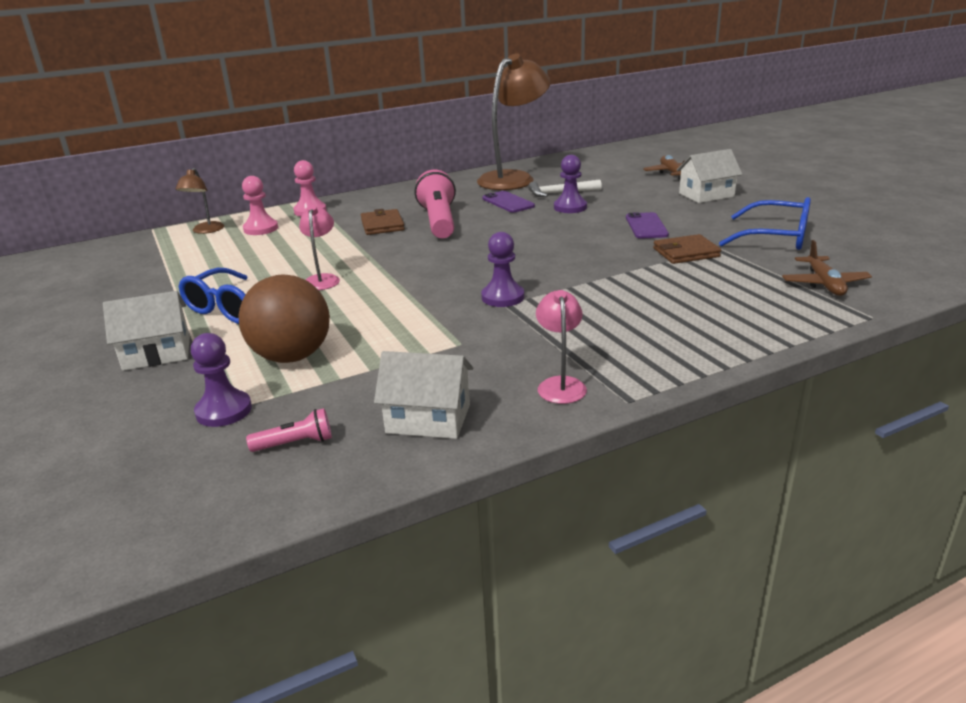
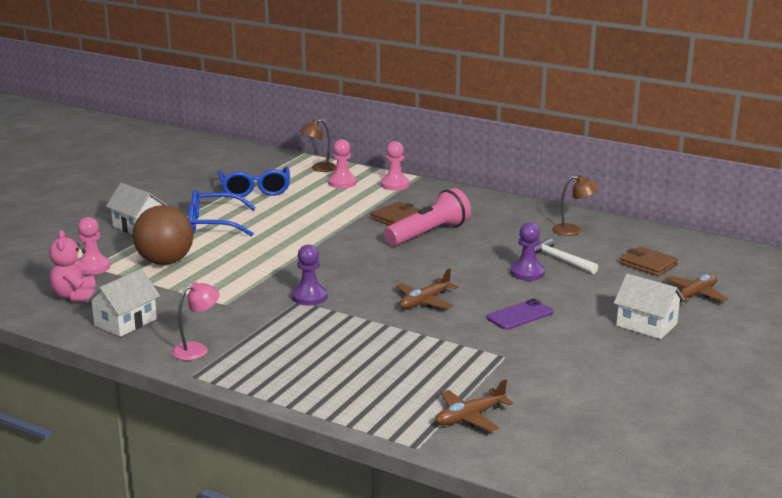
camera: 55 degrees right, 5 degrees down
(224, 411) = (93, 267): purple pawn -> pink pawn
(295, 443) = (75, 296): pink flashlight -> pink teddy bear
(323, 279) = (279, 232): pink lamp -> none
(428, 419) = (125, 322): white house -> white house turned 60 degrees clockwise
(508, 202) = (506, 246): purple phone -> none
(513, 178) = (573, 231): brown lamp -> brown lamp, size x0.48
(577, 252) = (424, 301): none -> brown plane
(686, 253) = (475, 345): brown wallet -> brown wallet (648, 264)
(776, 237) = (563, 378): blue glasses -> blue glasses (255, 190)

